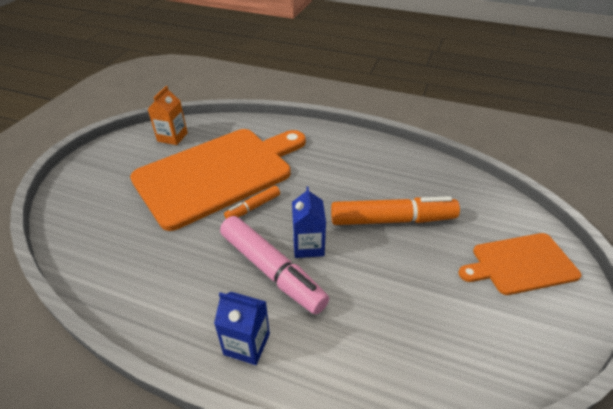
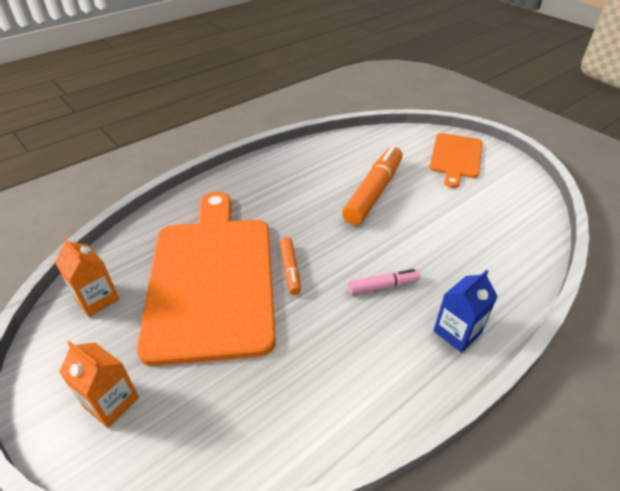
camera: 60 degrees left, 0 degrees up
(100, 180) = (111, 402): none -> orange carton
(271, 270) = (383, 286): pink marker -> pink marker, size x0.51
(308, 246) = (369, 251): blue carton -> none

